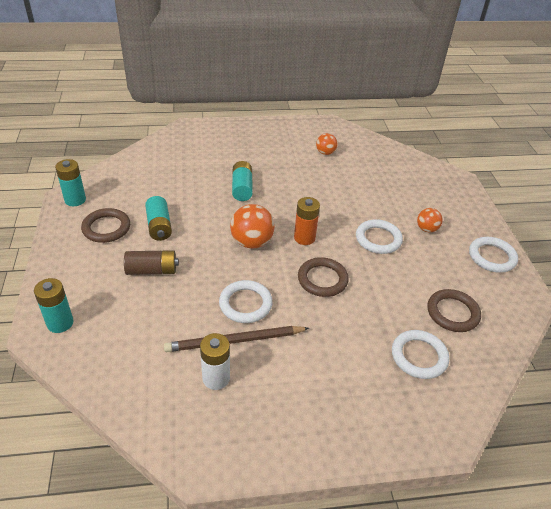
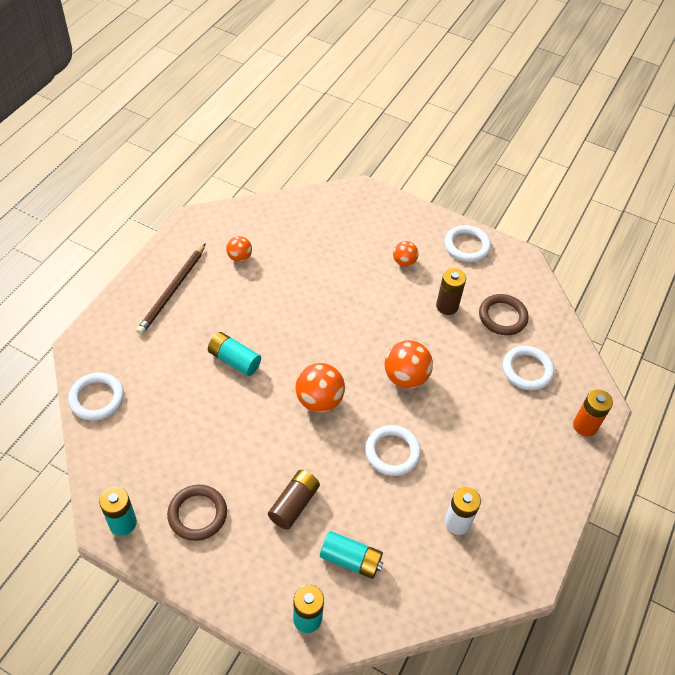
camera: 55 degrees left, 10 degrees up
(159, 226) = (233, 464): turquoise battery -> turquoise battery (350, 560)
(234, 341) = (427, 485): brown pencil -> brown pencil (172, 291)
(304, 238) = (345, 356): orange battery -> orange battery (585, 426)
(322, 279) = (405, 377): brown ring -> orange ball
(378, 239) = (389, 304): white ring -> white ring (97, 398)
(418, 272) = (447, 306): none -> brown battery

